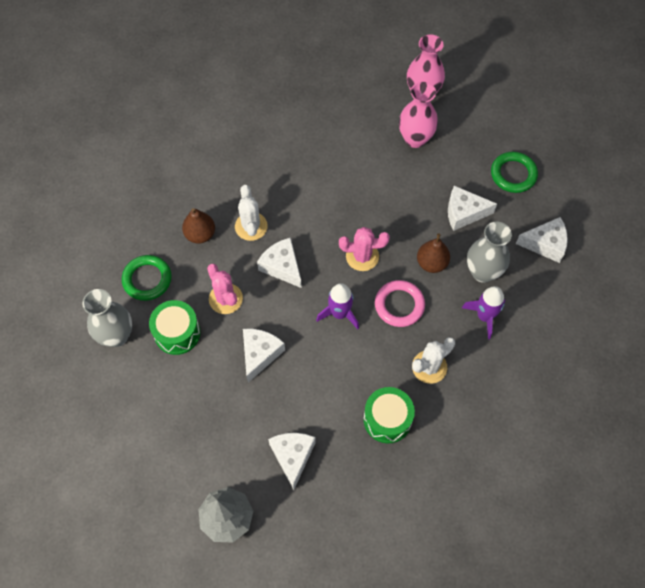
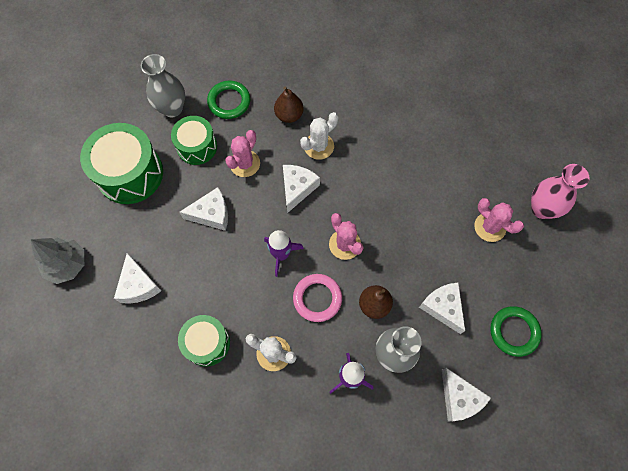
camera: 60 degrees right, 5 degrees up
(164, 411) = (130, 173): none -> green drum
(292, 456) = (138, 285): white cheese -> white cheese turned 105 degrees clockwise
(415, 139) = (490, 227): pink vase -> pink cactus

